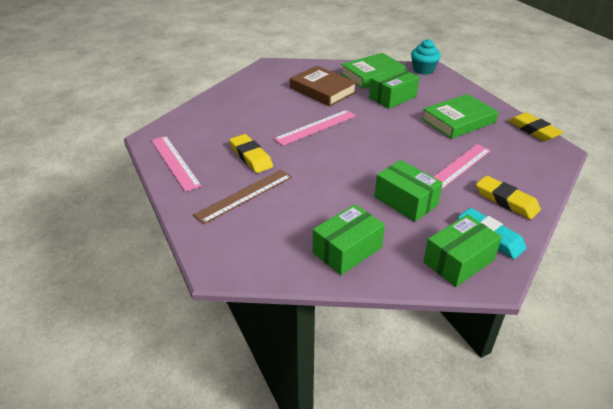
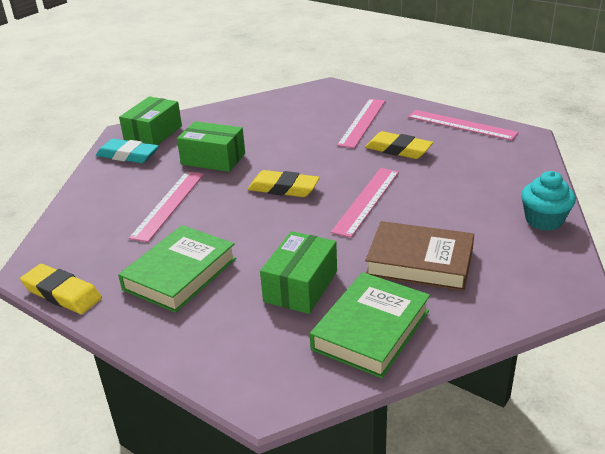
camera: 155 degrees right, 5 degrees down
(245, 195) = (362, 122): brown ruler -> pink ruler
(347, 250) = (244, 117): green box -> none
(423, 70) = (282, 385): turquoise cupcake -> turquoise cupcake (544, 220)
(506, 201) = (111, 187): yellow eraser -> yellow eraser (283, 188)

